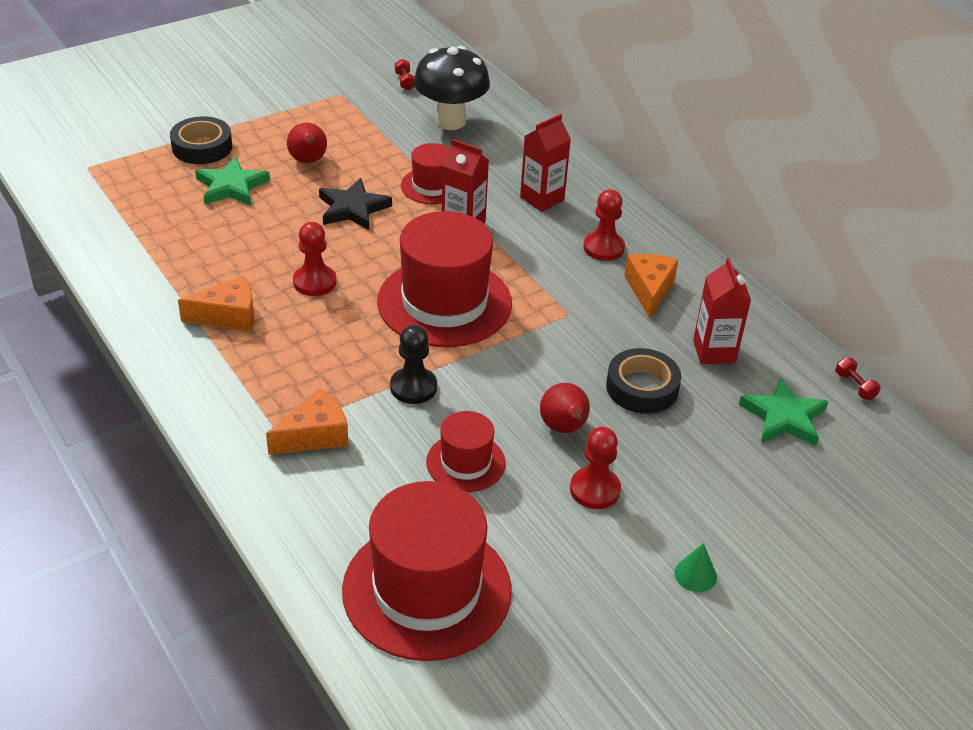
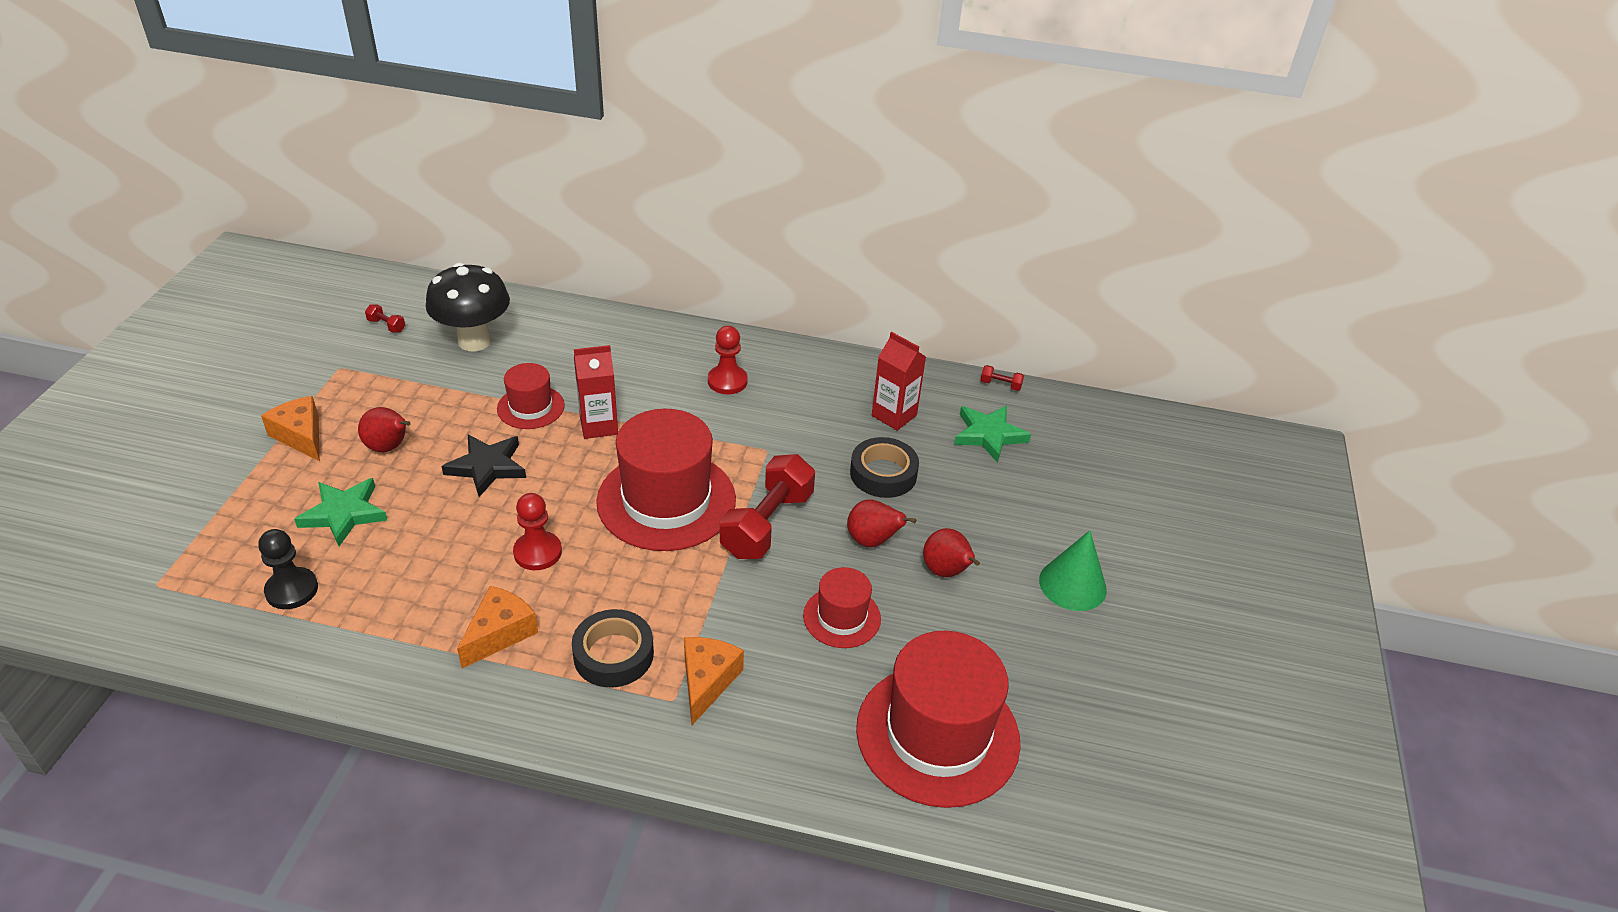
camera: 45 degrees left, 0 degrees up
(202, 147) = (261, 493): black tape -> black tape (613, 654)
(413, 387) = (730, 586): black pawn -> black pawn (292, 590)
(497, 364) = (767, 524): none -> red dumbbell
(542, 199) = (633, 367): red carton -> none
(595, 490) = (946, 572): red pawn -> red pear
(649, 290) = (798, 395): orange cheese -> orange cheese (301, 436)
(695, 575) = (1072, 584): green cone -> green cone, size x1.81

